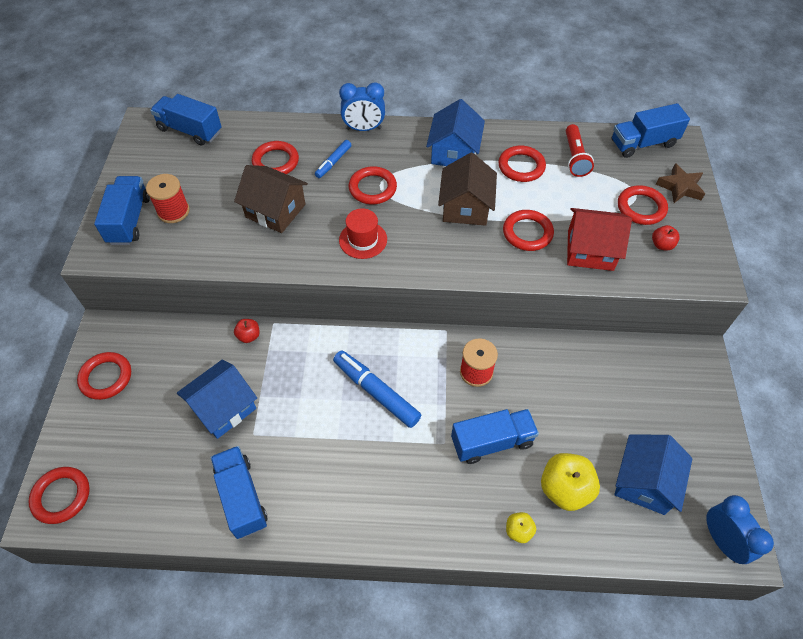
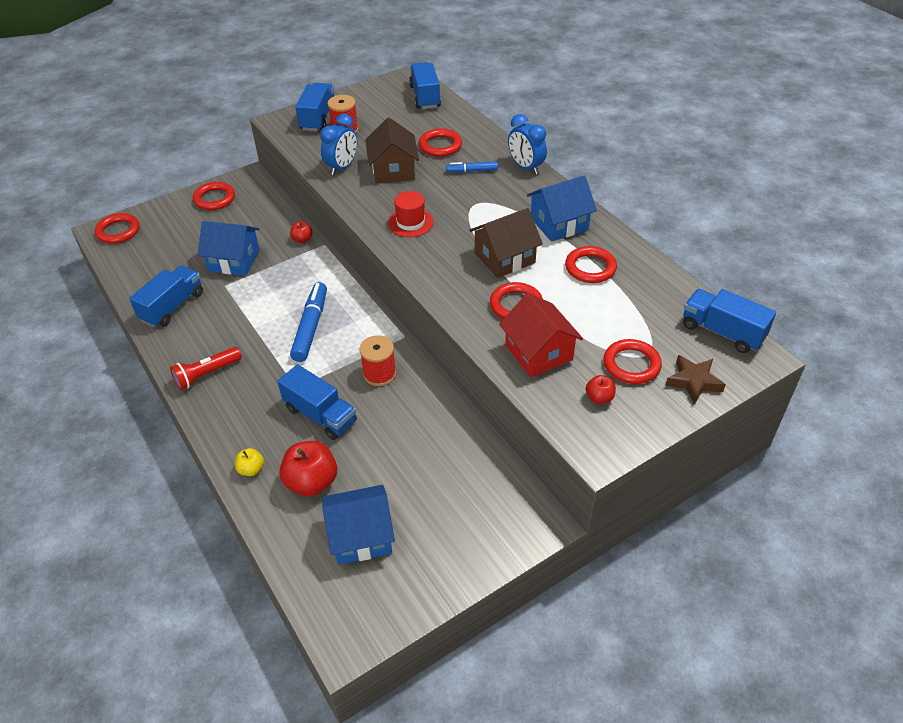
camera: 55 degrees right, 10 degrees down
(129, 220) = (318, 118): blue truck -> blue truck turned 45 degrees counterclockwise
(372, 188) = (468, 202): red ring -> none
(565, 489) = (312, 482): yellow apple -> red apple
(575, 157) = (643, 295): red flashlight -> red flashlight (207, 374)
(721, 540) = (343, 621): blue clock -> blue clock (342, 167)

